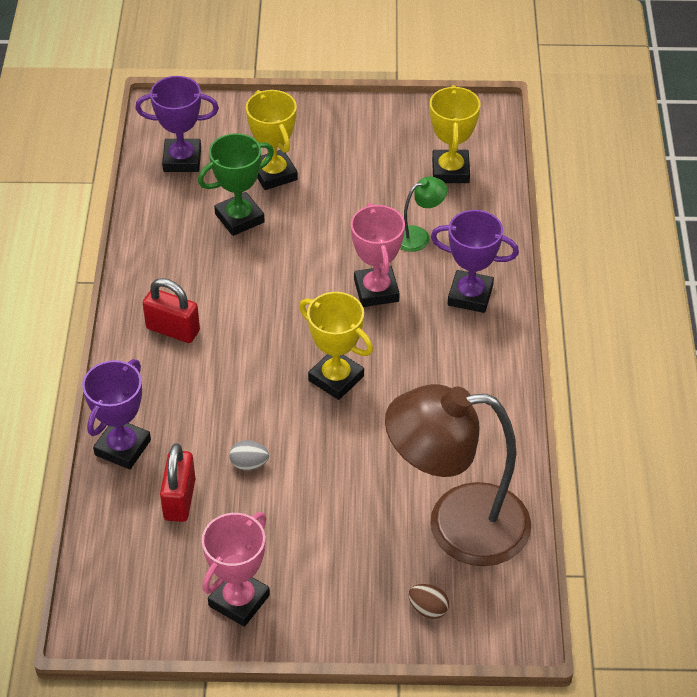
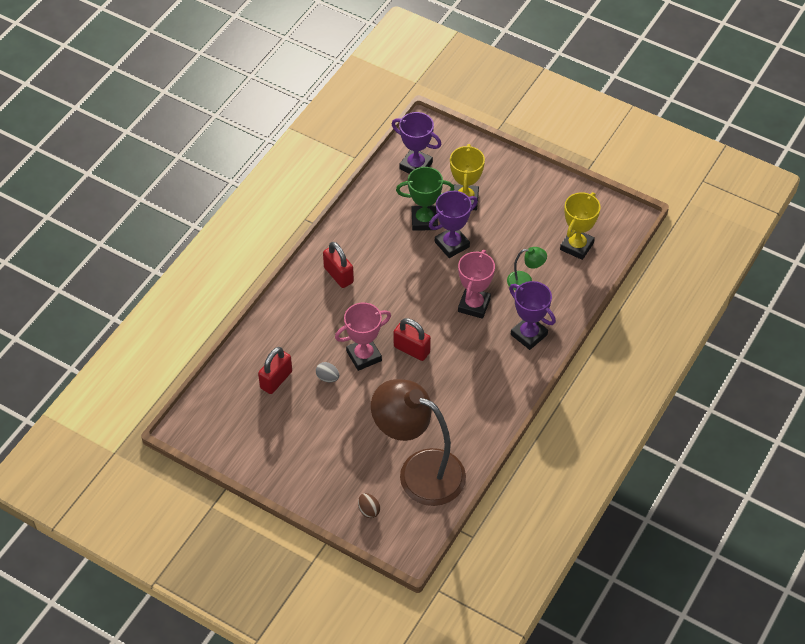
camera: 30 degrees right, 5 degrees up
(123, 448) = (265, 334): purple trophy -> purple trophy (452, 244)
(239, 600) = (270, 453): pink trophy -> pink trophy (364, 356)
(336, 378) = (411, 349): yellow trophy -> red padlock

